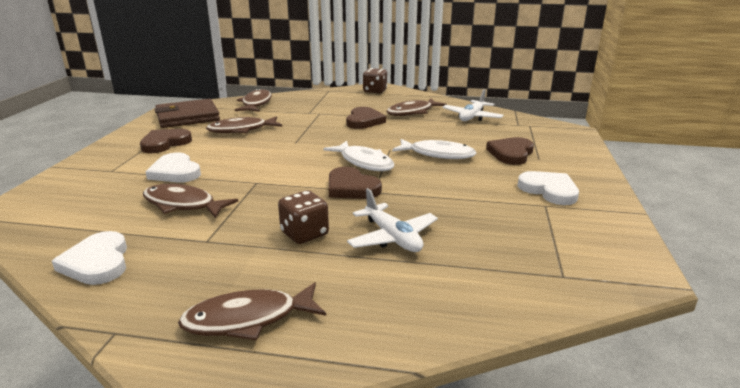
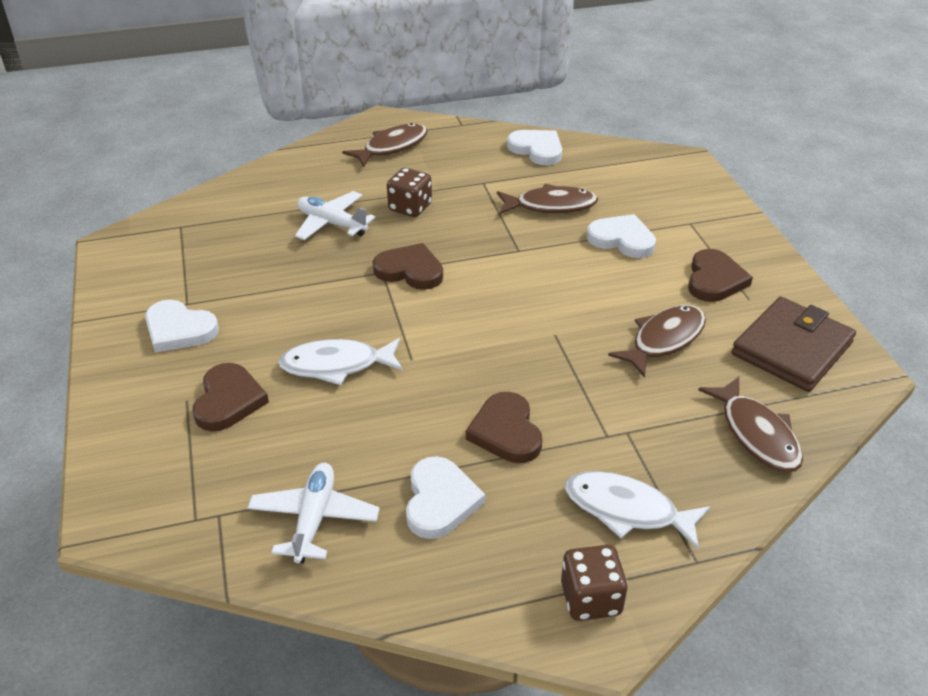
camera: 155 degrees right, 15 degrees up
(364, 162) = (426, 317): white fish -> white fish (627, 510)
(412, 112) = (440, 501): brown fish -> white heart

